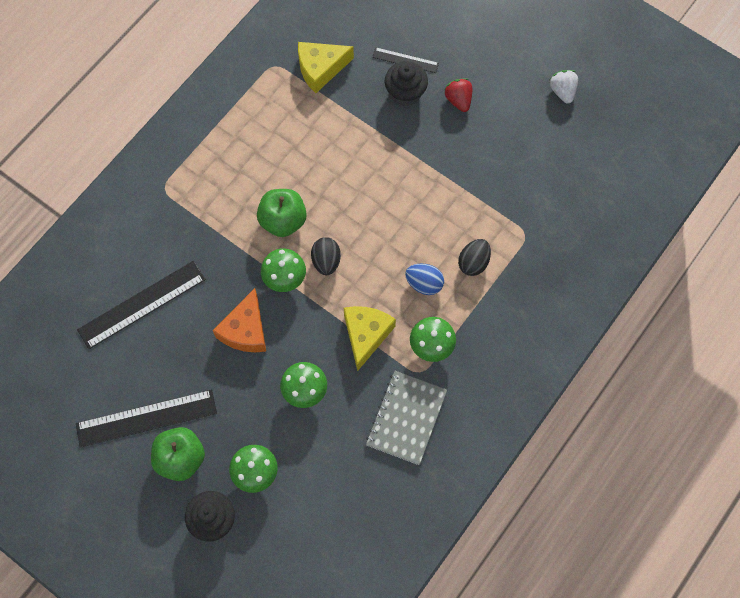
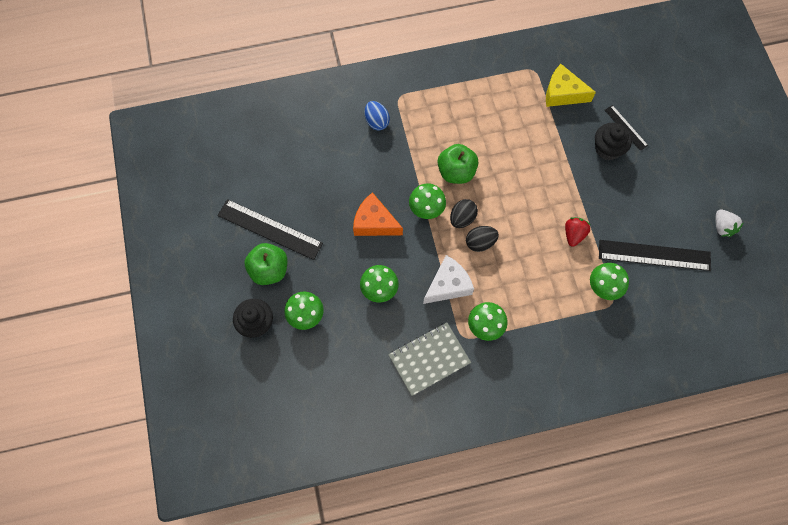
camera: 40 degrees right, 0 degrees up
(142, 305) = (325, 158): black ruler -> black ruler (654, 255)
(245, 330) = (374, 222): orange cheese -> orange cheese turned 60 degrees clockwise
(366, 335) = (448, 285): yellow cheese -> white cheese
(424, 284) = (514, 282): blue egg -> blue egg (376, 121)
(458, 100) = (641, 180): red strawberry -> red strawberry (574, 234)
(473, 263) = (560, 294): black egg -> black egg (480, 242)
(506, 226) = (604, 287): none -> green mushroom
(562, 91) = (722, 227): white strawberry -> white strawberry turned 135 degrees clockwise

